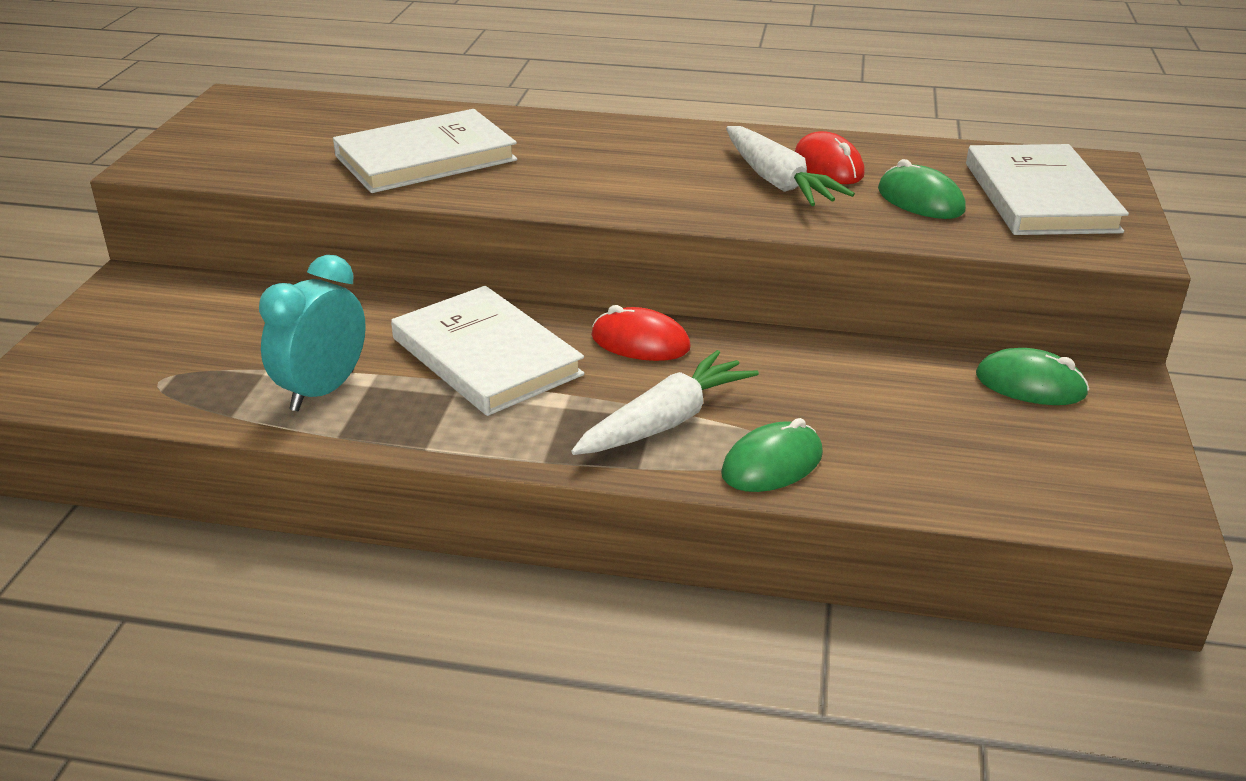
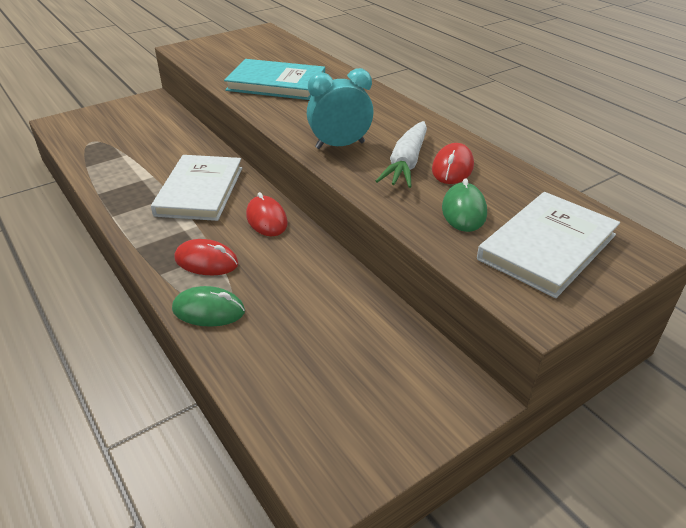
camera: 45 degrees right, 5 degrees up
(323, 391) = (126, 173): turquoise clock -> turquoise clock (340, 145)
(426, 158) = (276, 84): white book -> turquoise book
(664, 422) = (206, 261): white carrot -> red mouse
(1030, 385) = (409, 361): green mouse -> none

